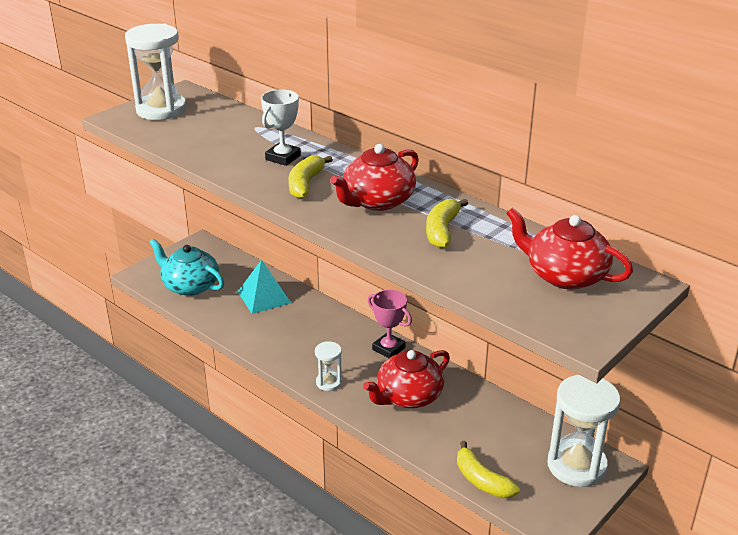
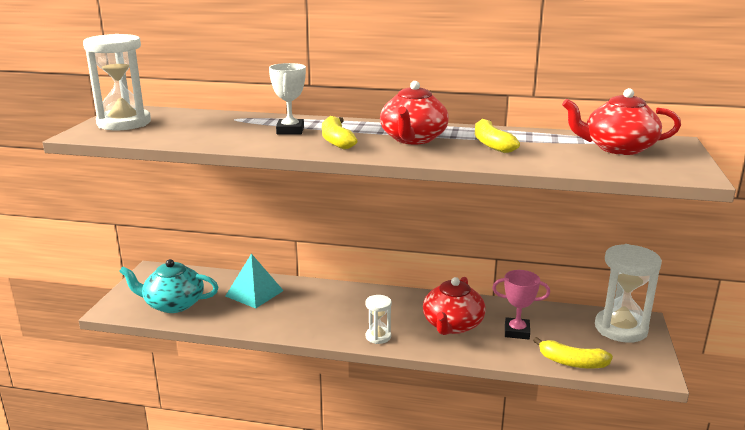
camera: 30 degrees left, 10 degrees down
(388, 349) = (400, 298): pink trophy -> pink trophy (516, 331)

